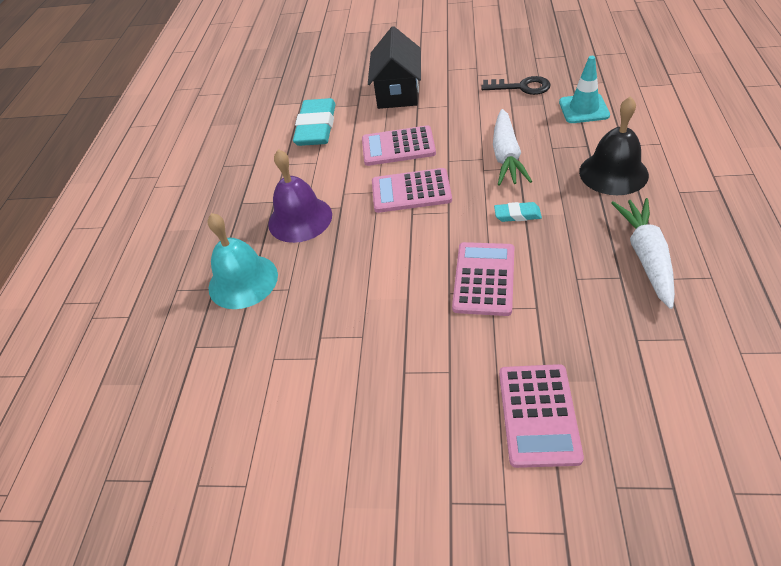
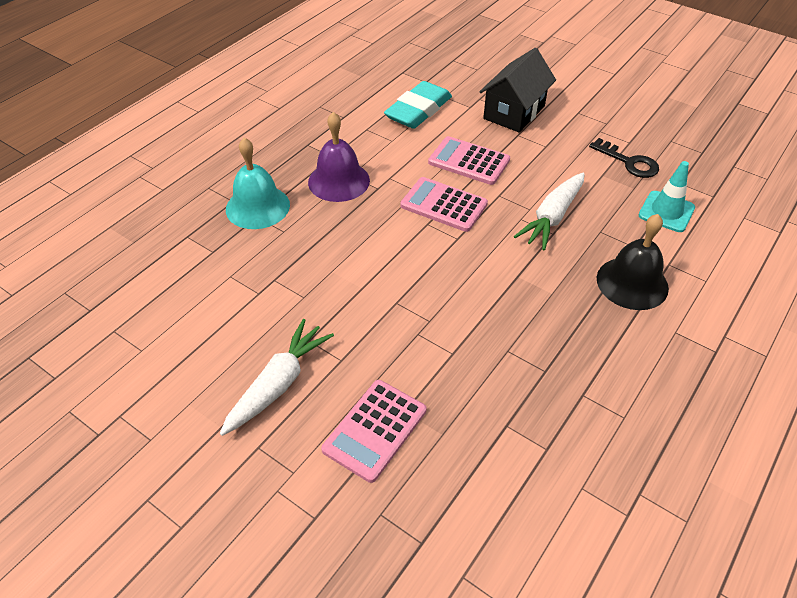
camera: 25 degrees right, 0 degrees up
(484, 279) = (433, 307): pink calculator -> none
(517, 215) = (511, 272): turquoise eraser -> none
(645, 256) = (585, 367): white carrot -> white carrot (279, 383)

